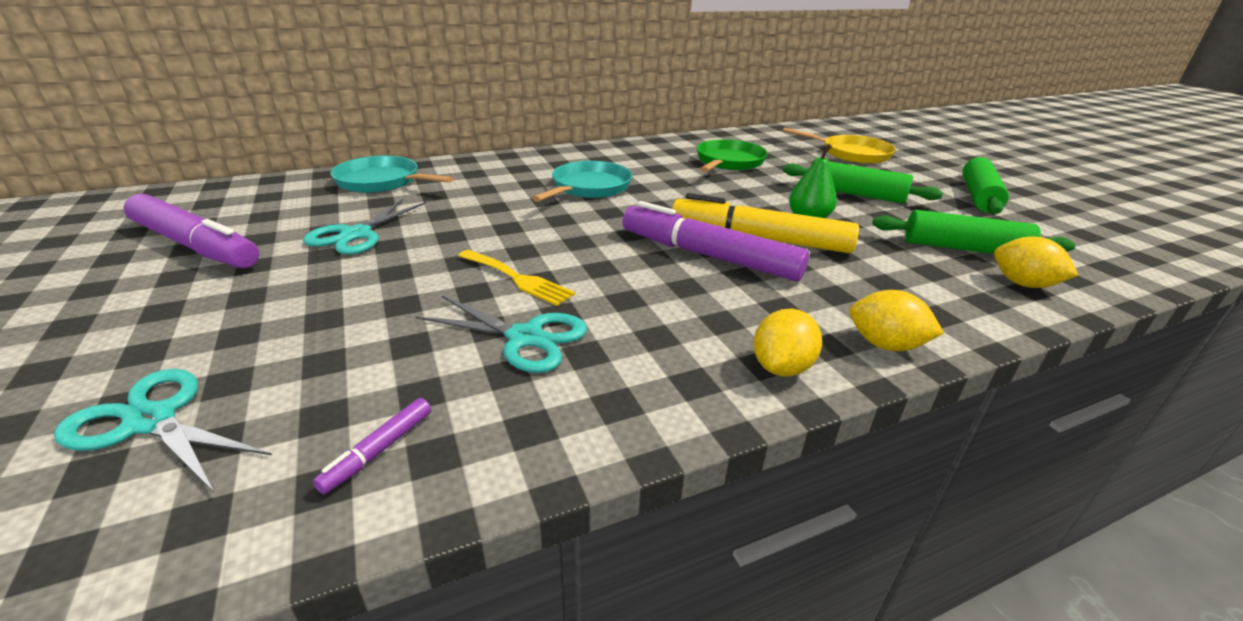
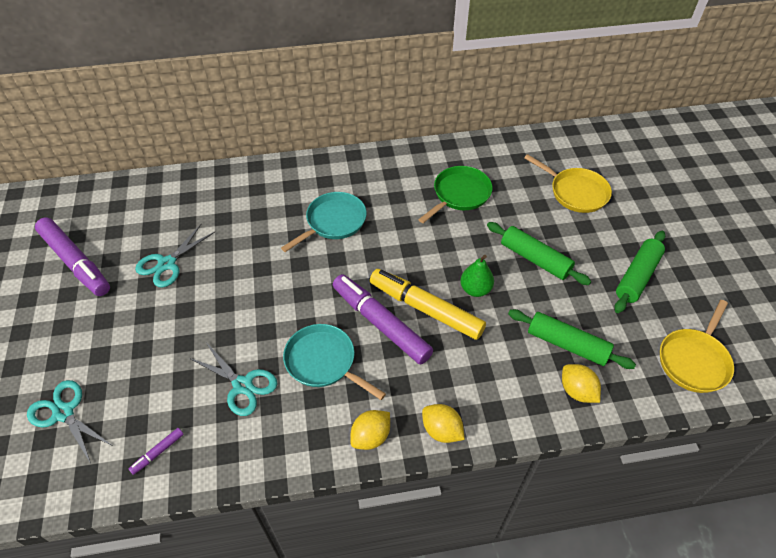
camera: 15 degrees right, 20 degrees up
(381, 181) = (191, 194): turquoise pan -> turquoise pan (323, 361)
(517, 279) = (253, 329): yellow fork -> none
(1120, 246) = (694, 361): none -> yellow pan

